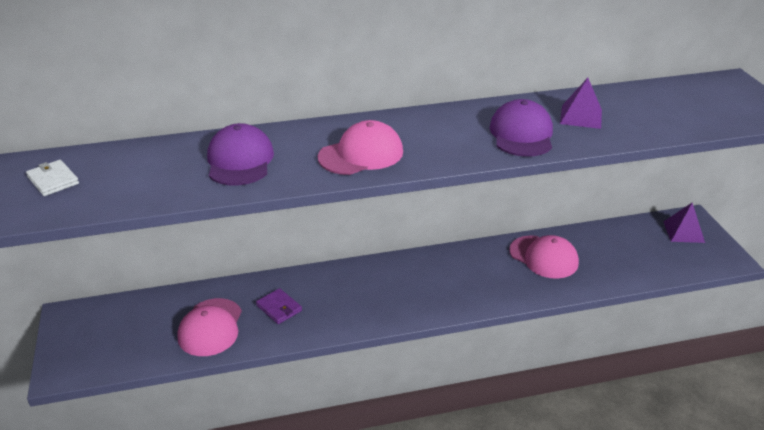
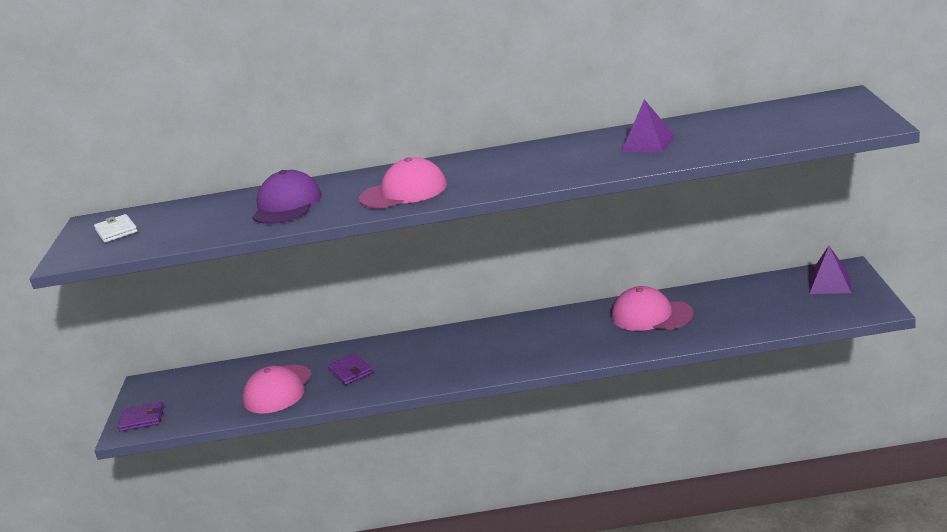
camera: 15 degrees right, 10 degrees down
(73, 359) = (142, 419): none -> purple wallet
(521, 134) = (575, 163): purple cap -> none
(543, 257) = (651, 315): pink cap -> pink cap turned 150 degrees clockwise

